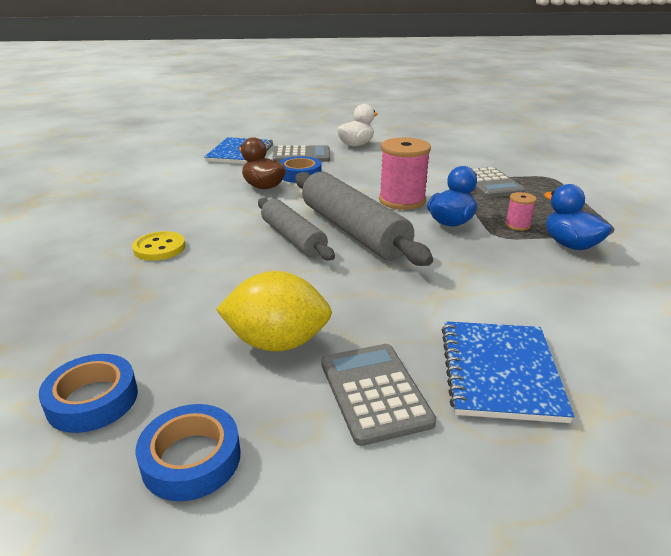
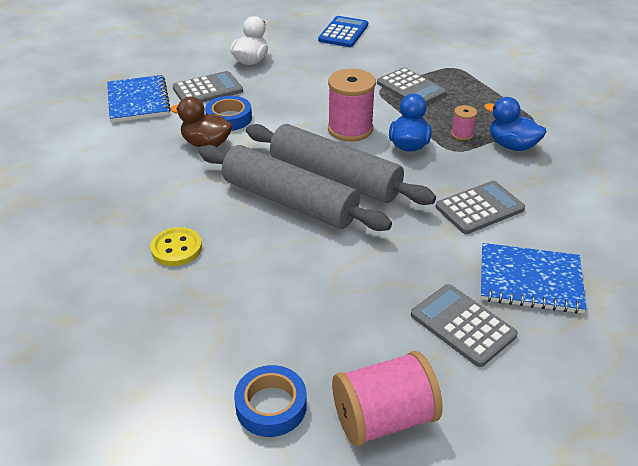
camera: 25 degrees left, 10 degrees up
(191, 459) = (384, 418): blue tape -> pink spool
(277, 343) = (364, 309): yellow lemon -> none
(293, 238) = (289, 201): grey rolling pin -> grey rolling pin, size x1.57
(456, 140) = (343, 33): none -> blue calculator
(488, 288) = (479, 208): none -> grey calculator
(500, 372) = (530, 280): blue notebook -> blue notebook turned 60 degrees counterclockwise

